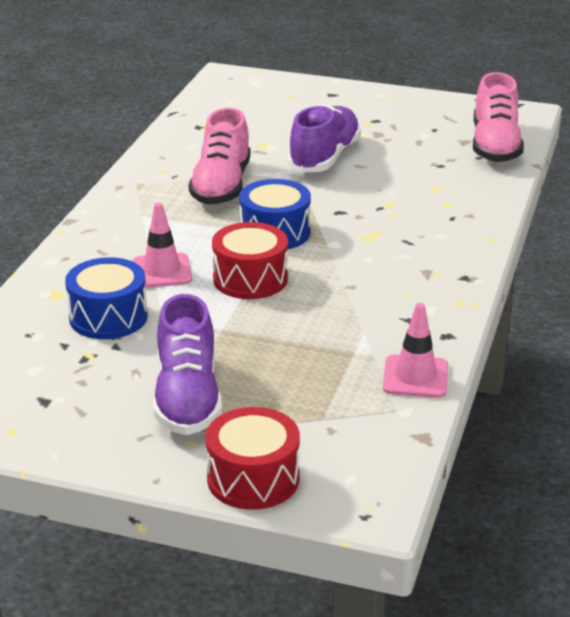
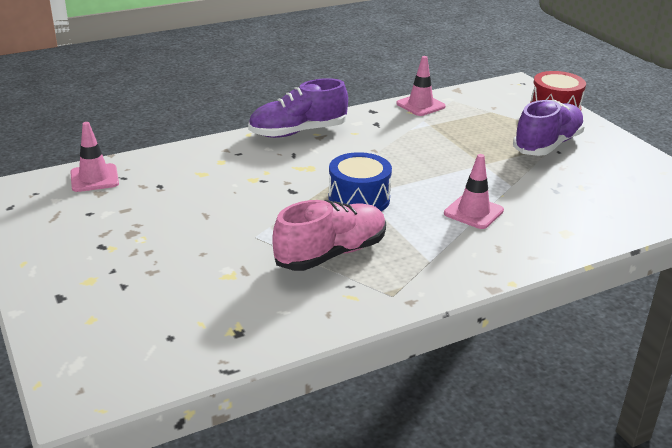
camera: 135 degrees left, 0 degrees up
(108, 317) = (546, 201): blue drum -> none
(250, 279) = (424, 180): red drum -> none
(324, 157) = (213, 235): purple shoe -> purple shoe (298, 132)
(495, 146) = (94, 178): pink shoe -> pink traffic cone

